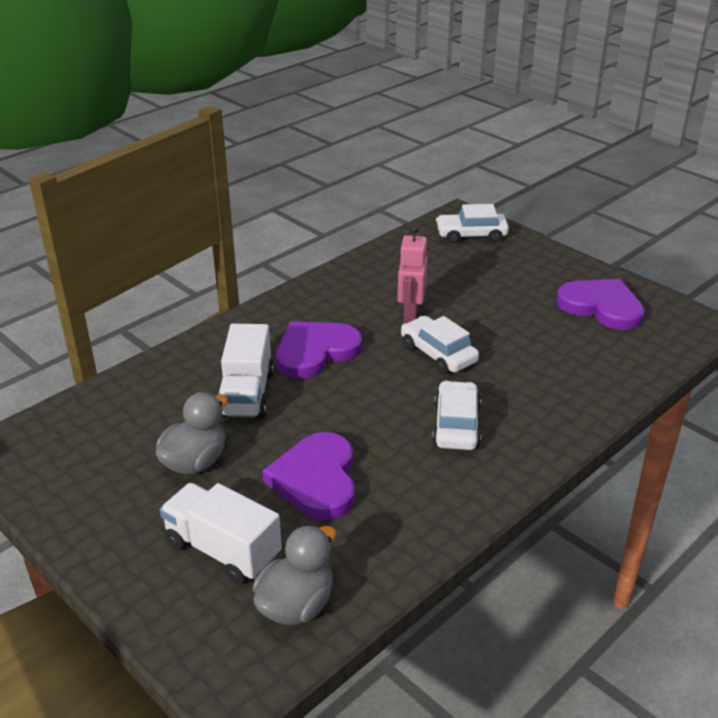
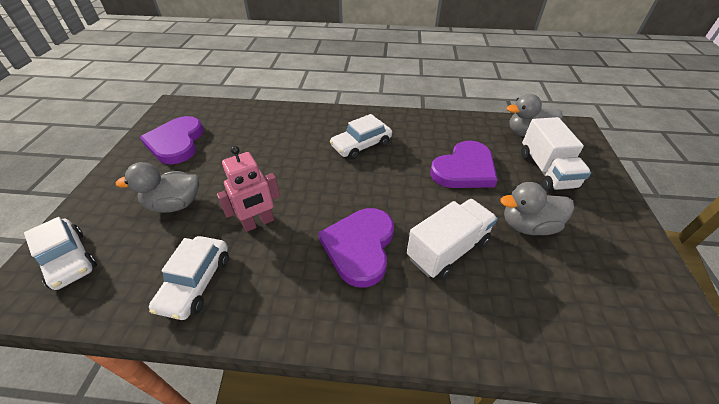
camera: 130 degrees left, 10 degrees up
(315, 351) = (360, 247): purple heart -> purple heart turned 90 degrees clockwise
(438, 354) = (298, 183): white car -> white car (196, 282)
(487, 284) = (175, 204): none -> grey duck

